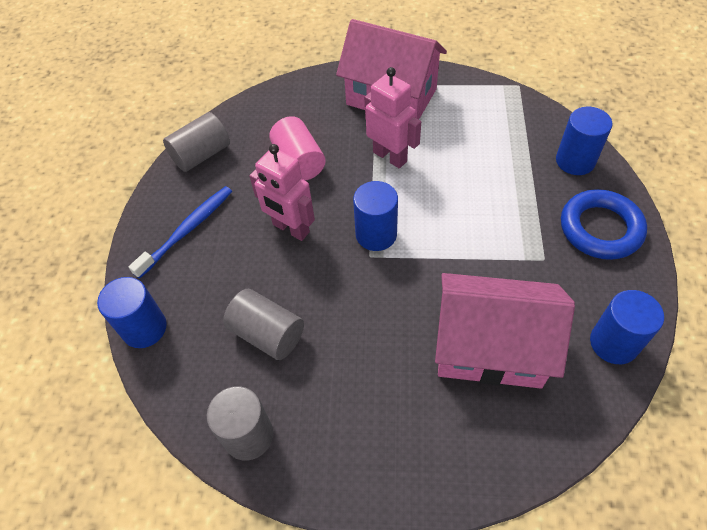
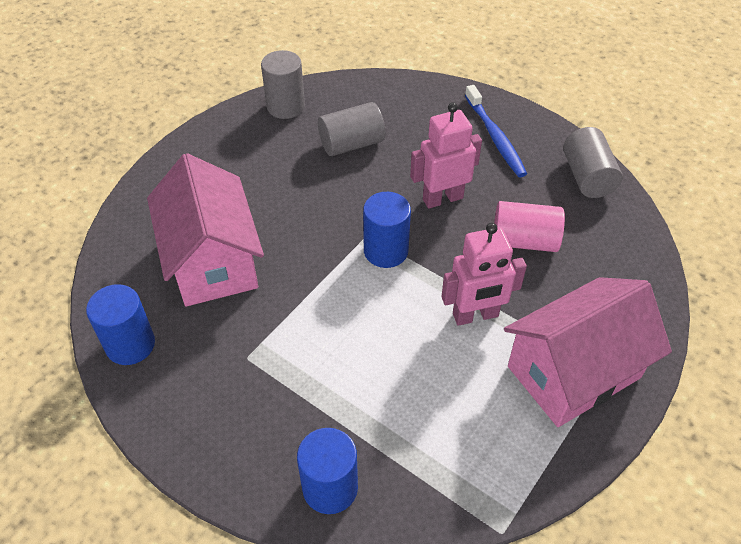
camera: 120 degrees right, 5 degrees down
(144, 328) = (416, 87): blue cylinder -> none
(490, 347) = (212, 261): pink house -> pink house turned 60 degrees counterclockwise
(600, 228) = (231, 434): blue ring -> none

